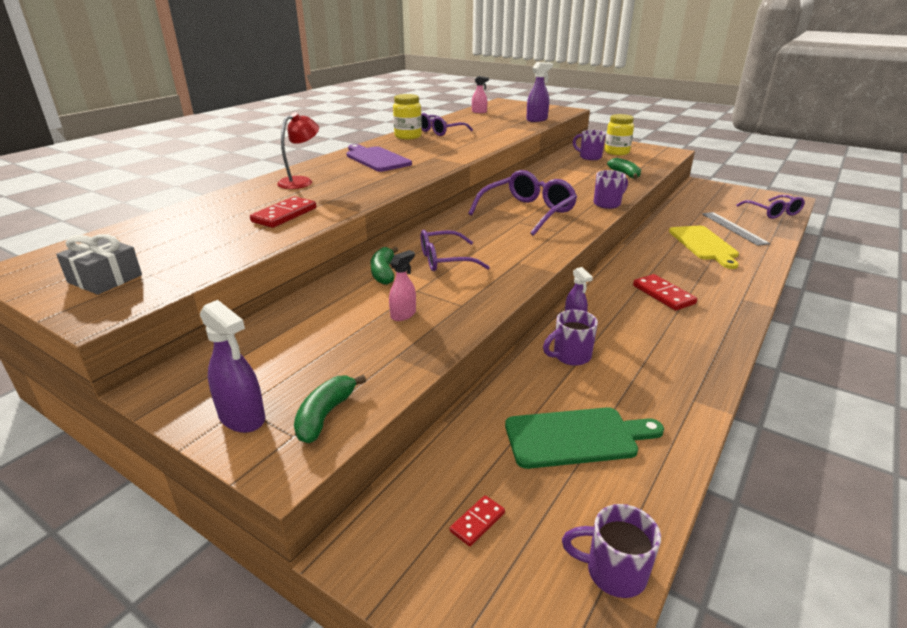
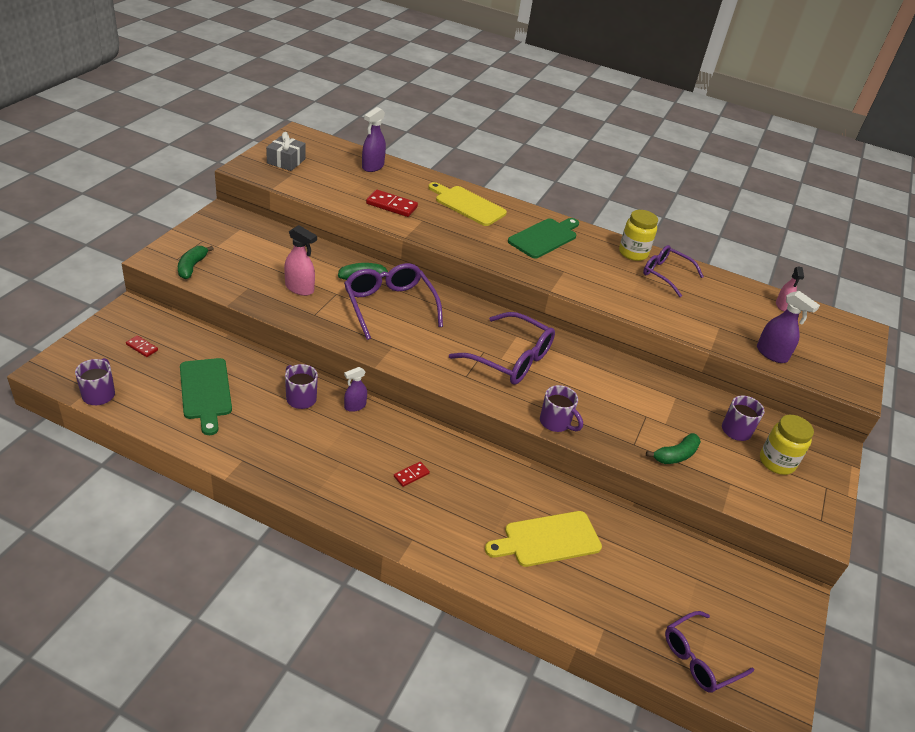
camera: 75 degrees right, 10 degrees up
(242, 418) = (193, 242): purple spray bottle -> purple spray bottle (372, 167)
(301, 181) = (467, 205): red lamp -> yellow cutting board
(325, 415) = (192, 267): green banana -> green banana turned 90 degrees counterclockwise
(376, 159) = (545, 237): purple cutting board -> green cutting board
(403, 314) = (300, 288): pink spray bottle -> pink spray bottle, size x1.51
(446, 260) = (389, 306): purple glasses -> purple glasses, size x1.50
(663, 295) = (411, 475): red domino -> red domino, size x0.56
(733, 228) = (615, 587): grey ruler -> none

